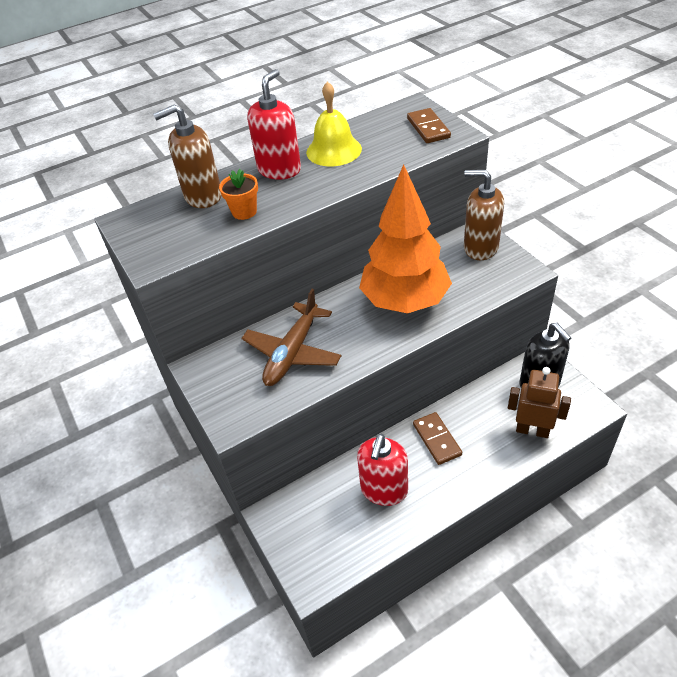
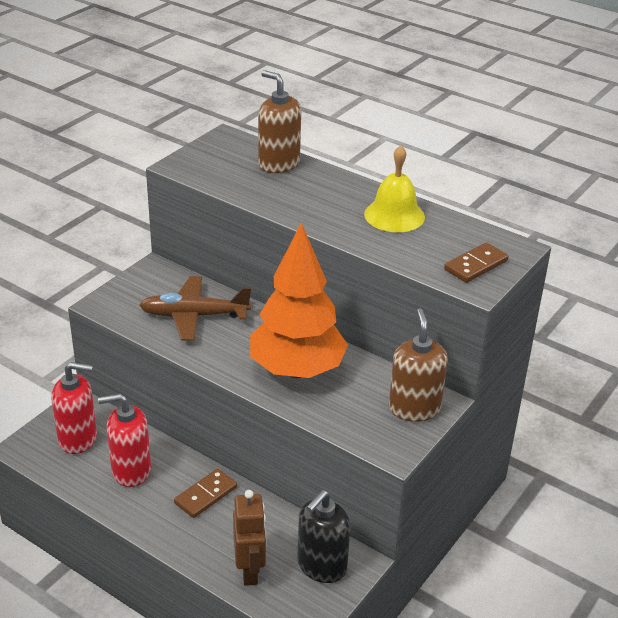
camera: 60 degrees right, 10 degrees down
(244, 212) = (267, 190): orange flower pot -> none
(279, 169) = (342, 192): red soap dispenser -> red soap dispenser (78, 439)

